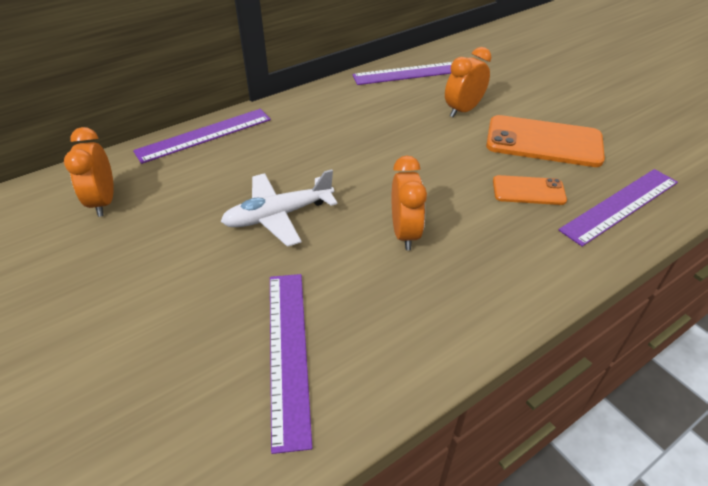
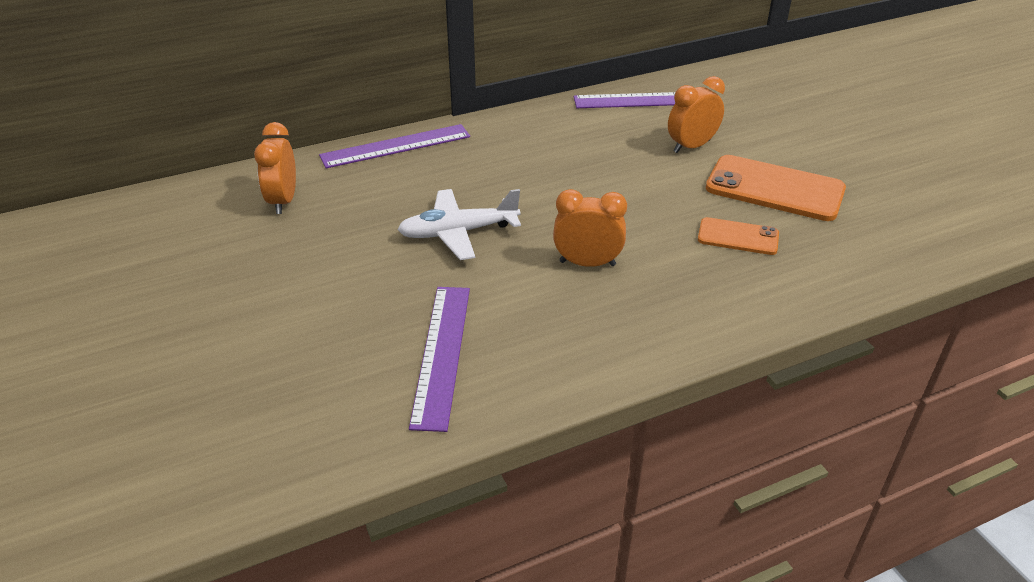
camera: 10 degrees right, 5 degrees down
(405, 233) = (587, 263): orange clock -> orange clock turned 90 degrees counterclockwise
(620, 205) = (838, 262): purple ruler -> none

